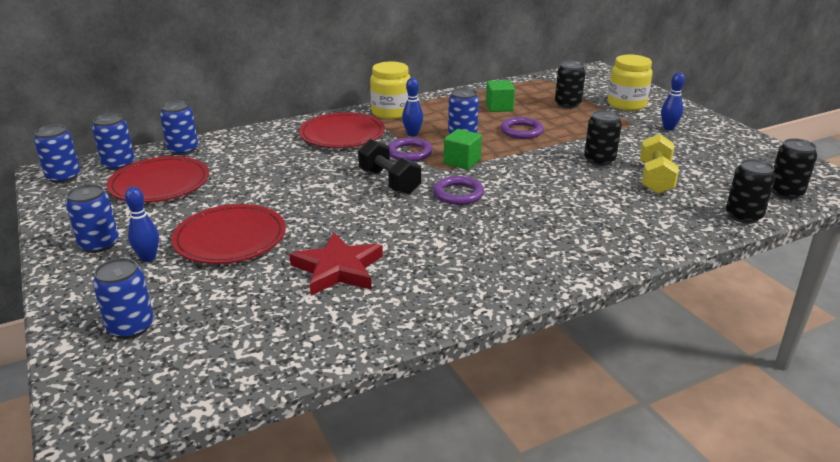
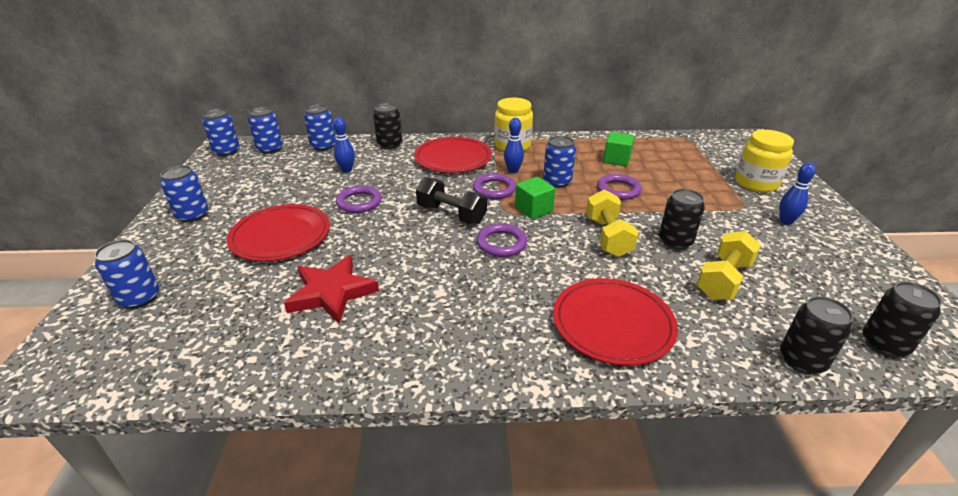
camera: 25 degrees right, 5 degrees up
(148, 258) = (211, 237): blue bowling pin -> blue bowling pin (347, 170)
(160, 184) = (280, 172): red plate -> red plate (612, 324)
(283, 191) = (359, 202): none -> purple ring
(389, 182) = (451, 214): black dumbbell -> black dumbbell turned 45 degrees counterclockwise
(544, 169) = (608, 237): none -> yellow dumbbell
(567, 104) = (689, 170): black can -> black can (389, 144)

